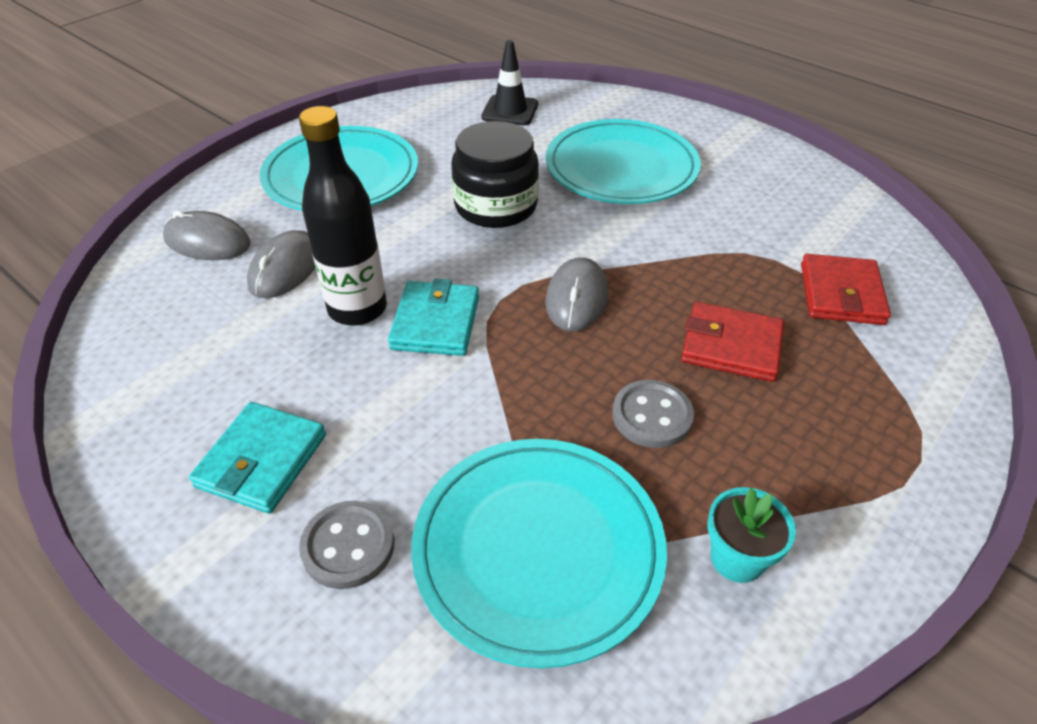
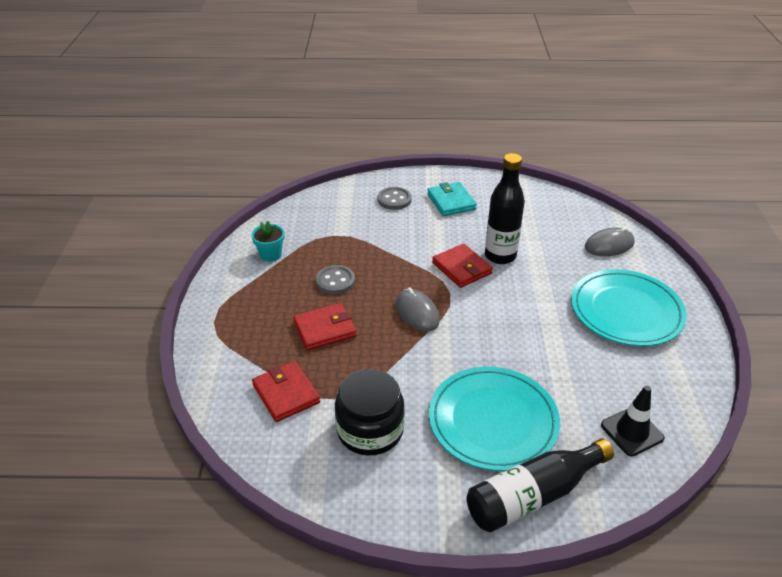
camera: 140 degrees right, 5 degrees down
(285, 268) = (557, 254): grey mouse -> none
(436, 323) = (461, 268): turquoise wallet -> red wallet
(496, 206) = (522, 341): black jar -> black jar (370, 430)
(538, 549) = (337, 226): turquoise plate -> none
(649, 118) = (533, 495): none -> black bottle

